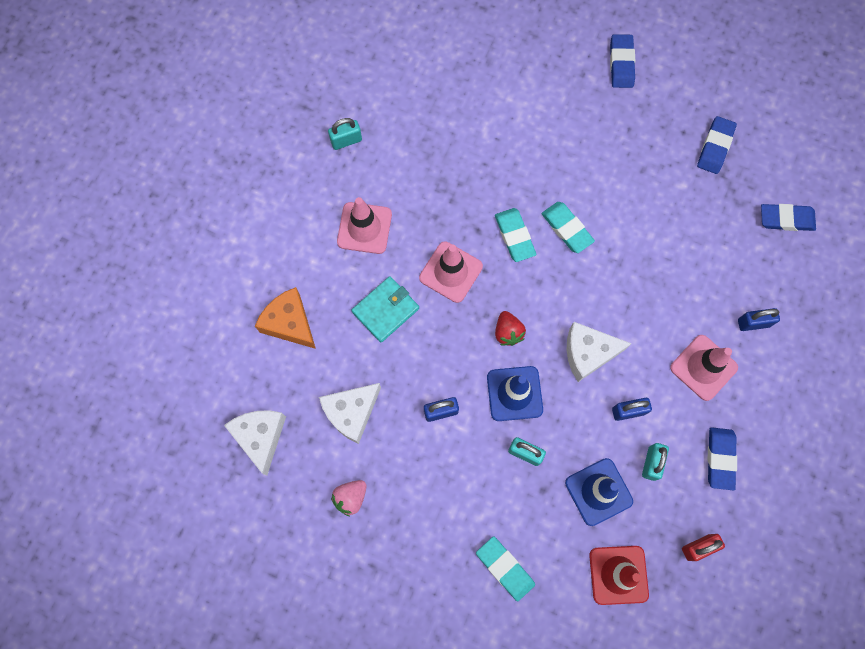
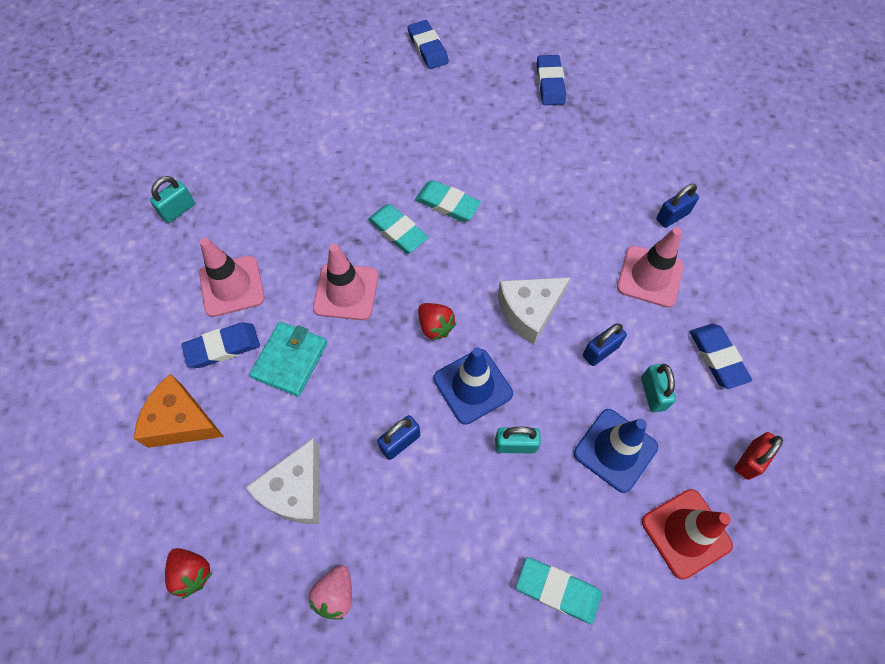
camera: 25 degrees left, 10 degrees down
(260, 437) = (192, 573): white cheese -> red strawberry
(786, 219) = (648, 117): blue eraser -> blue eraser (223, 347)

